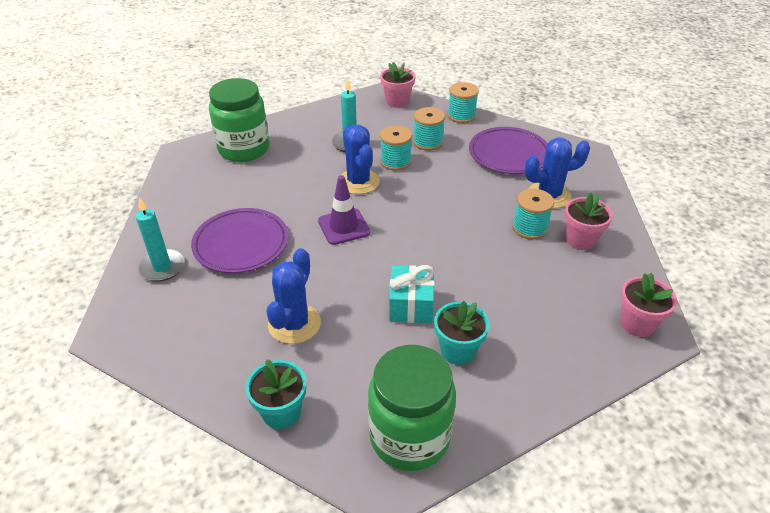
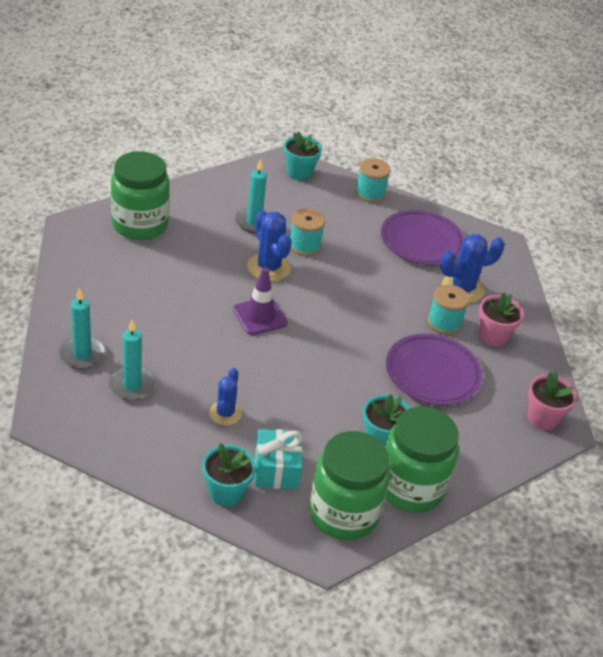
camera: 10 degrees left, 0 degrees up
(204, 297) = (132, 385): none -> turquoise candle
(241, 244) = (158, 332): purple plate -> purple plate (432, 373)
(294, 324) = (225, 413): blue cactus -> blue cactus, size x0.64
(397, 101) = (299, 173): pink flower pot -> turquoise flower pot
(411, 305) = (334, 397): turquoise gift -> turquoise gift (276, 470)
(428, 142) = (336, 224): turquoise spool -> none
(488, 405) = (410, 487): none -> green jar

